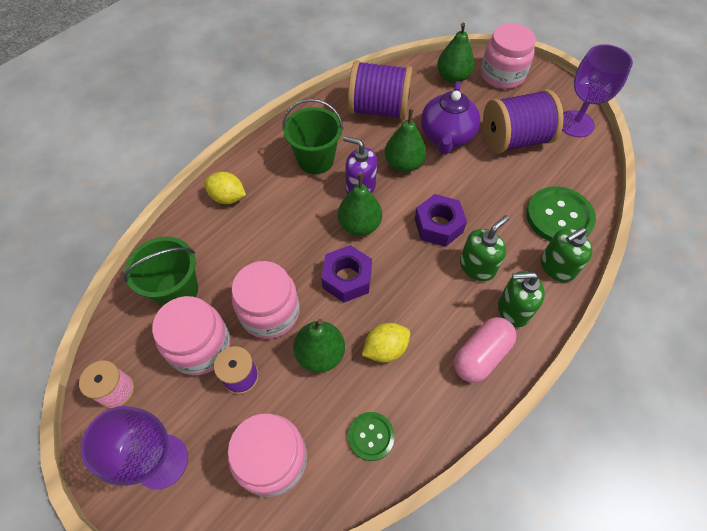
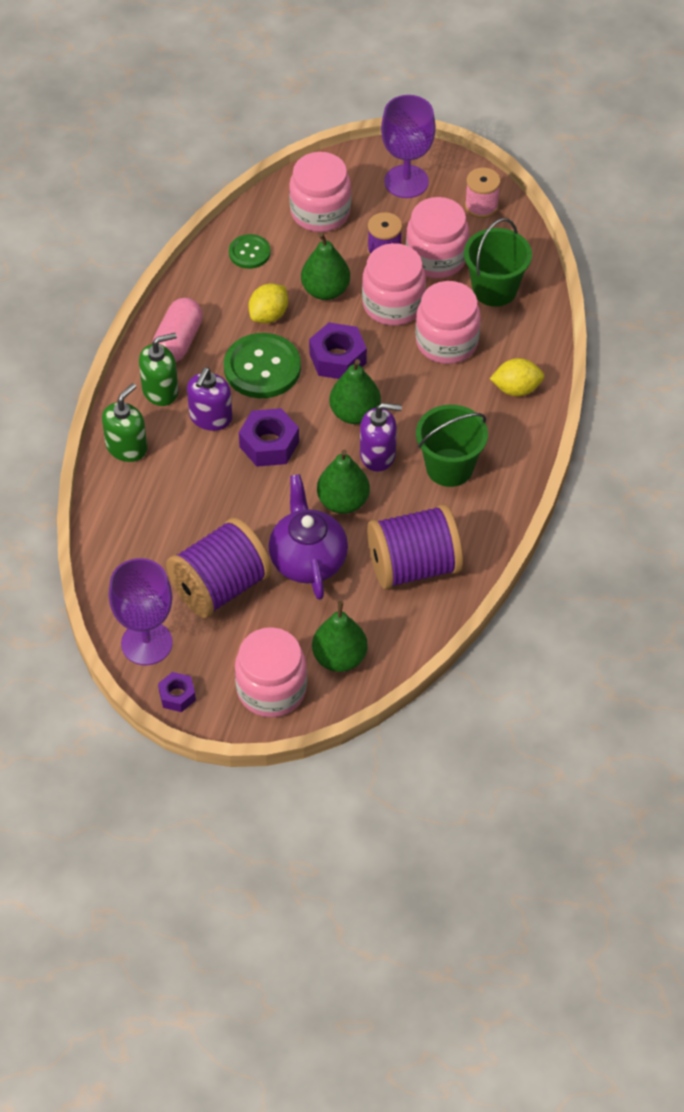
camera: 155 degrees right, 5 degrees down
(250, 257) = (447, 342): none -> pink jar
(477, 266) = (210, 417): green soap dispenser -> purple soap dispenser
(559, 217) = (138, 504): green button -> green button (262, 368)
(563, 90) = (177, 696): none -> purple nut

